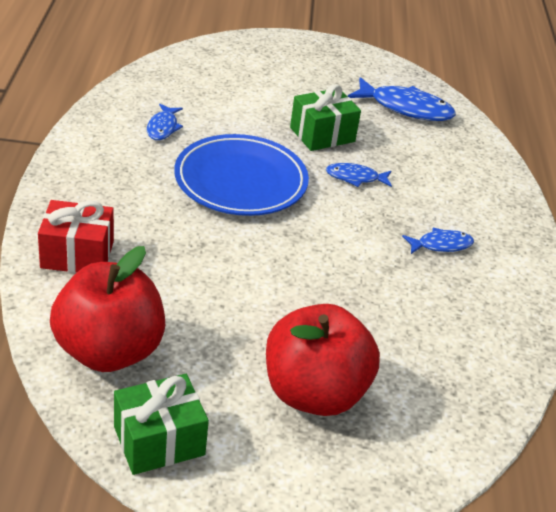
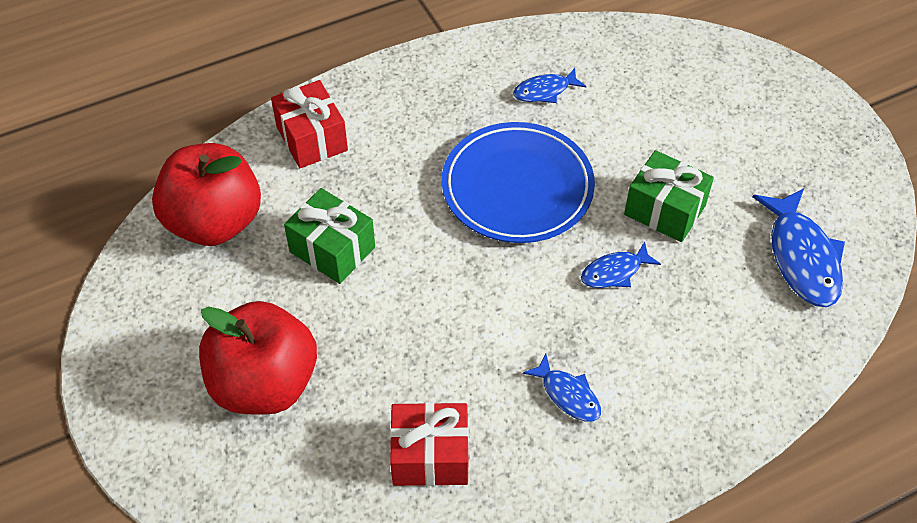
camera: 65 degrees right, 15 degrees up
(159, 441) = (140, 305): green gift -> green gift (332, 249)
(355, 178) = (615, 272): blue fish -> blue fish turned 90 degrees counterclockwise
(448, 332) = (430, 456): none -> red gift

